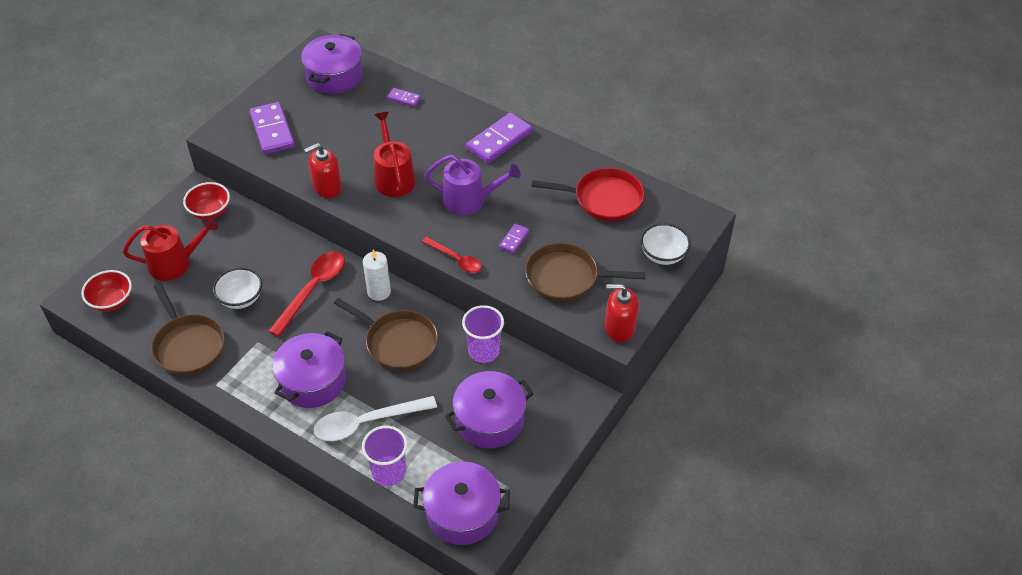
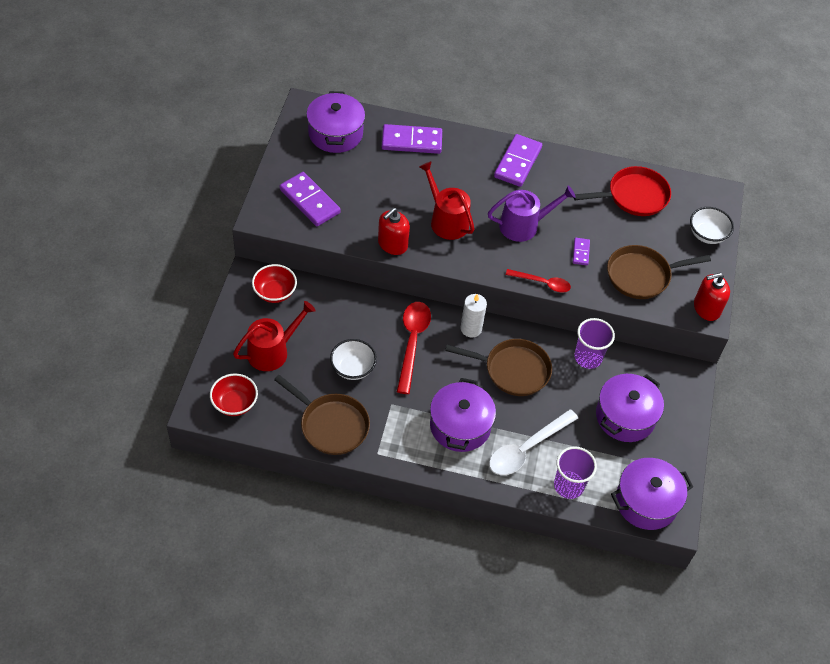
camera: 25 degrees left, 5 degrees up
(404, 98) = (411, 141): purple domino -> purple domino, size x2.01

